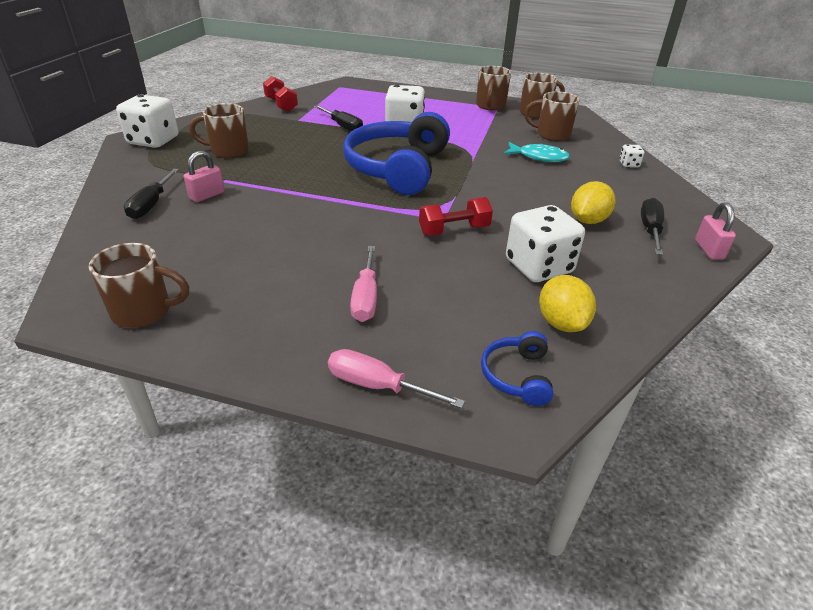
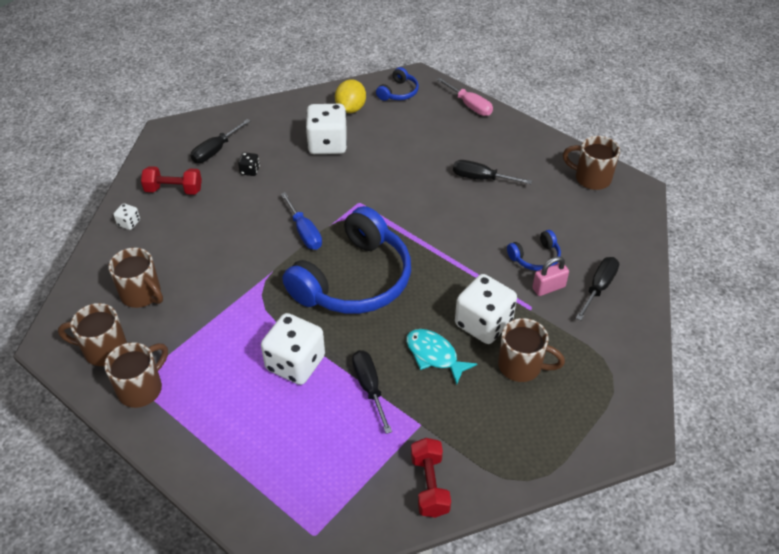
camera: 155 degrees left, 10 degrees up
(153, 141) = (610, 419): white dice -> white dice (483, 323)
(223, 214) = (535, 257): none -> blue headphones
(310, 274) = (481, 178): none -> black screwdriver
(366, 297) = (453, 152): pink screwdriver -> none
(454, 230) = (359, 189): red dumbbell -> red dumbbell (174, 190)
(473, 187) = (304, 232): none -> blue screwdriver
(539, 157) = (201, 258): turquoise fish -> turquoise fish (434, 355)
(588, 220) = (250, 170): yellow lemon -> black dice
(709, 250) = (200, 125): pink padlock -> none

